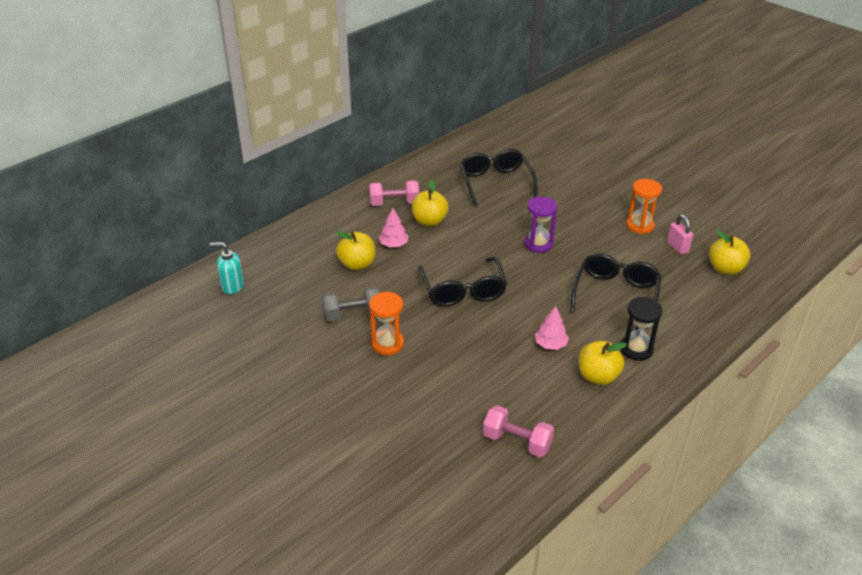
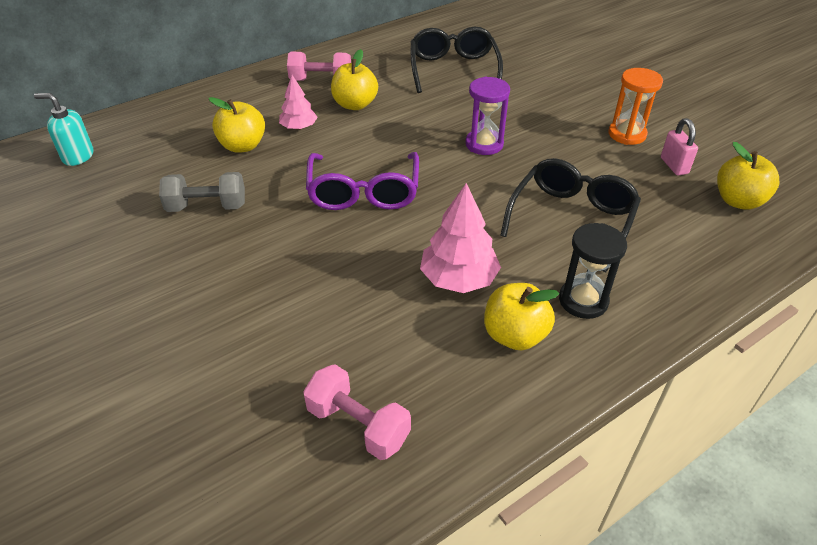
camera: 10 degrees right, 5 degrees up
(387, 344) = (233, 251): orange hourglass -> none
(463, 291) = (363, 192): black glasses -> purple glasses
(550, 344) = (458, 279): pink tree -> pink tree, size x1.60

